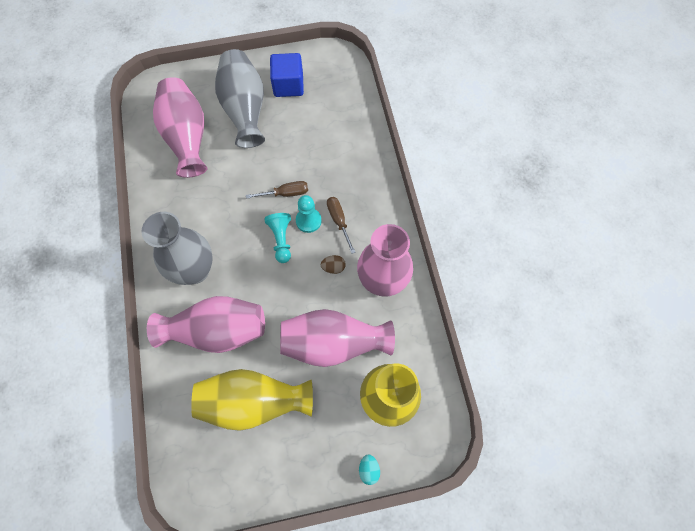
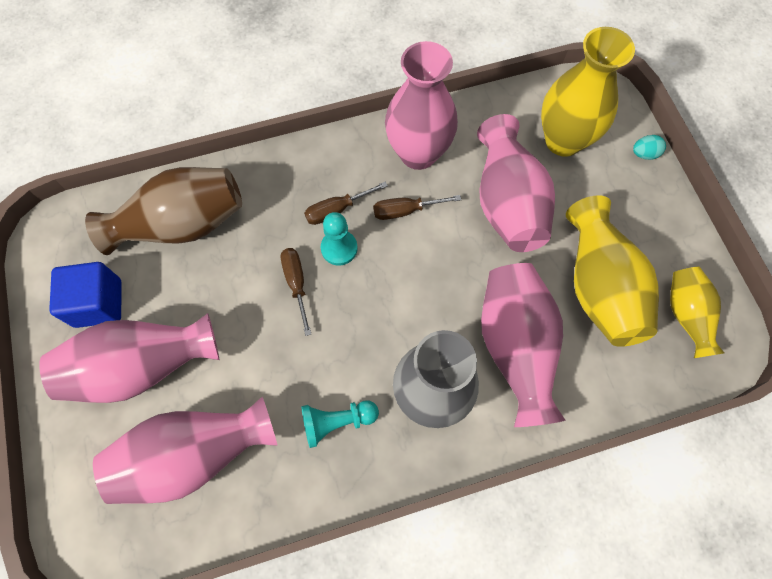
camera: 95 degrees left, 0 degrees up
(219, 468) = (686, 315): none -> yellow vase
(245, 109) = (142, 366): grey vase -> pink vase
(281, 239) = (371, 281): turquoise pawn -> turquoise pawn (337, 422)
(333, 267) = (406, 210): brown egg -> brown screwdriver
(337, 127) = (182, 225): none -> brown vase

